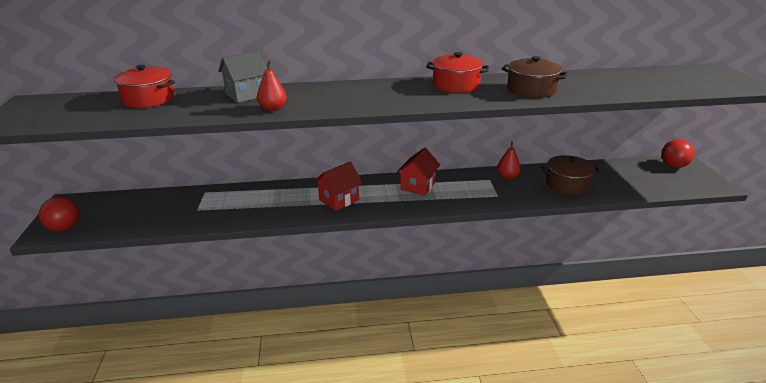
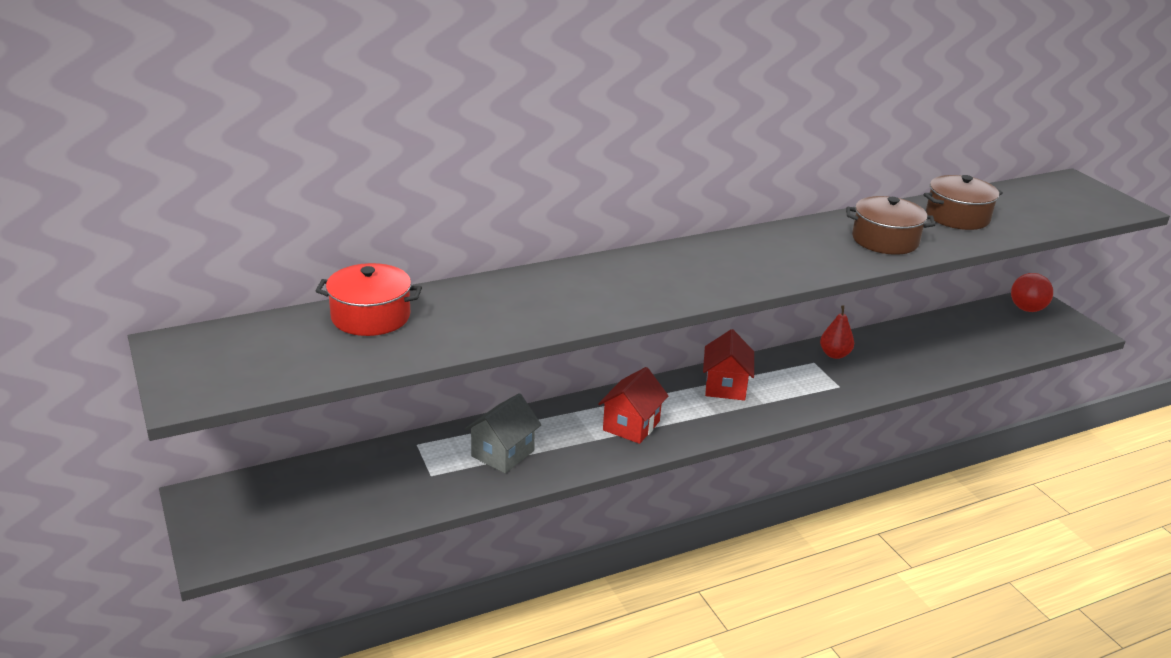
camera: 20 degrees left, 0 degrees up
(65, 228) = (241, 541): red ball -> none
(247, 95) = (512, 291): grey house -> grey house (503, 453)
(273, 109) = (578, 313): red pear -> none
(456, 85) = (785, 241): red pot -> none
(567, 184) = (915, 355): brown pot -> brown pot (957, 217)

